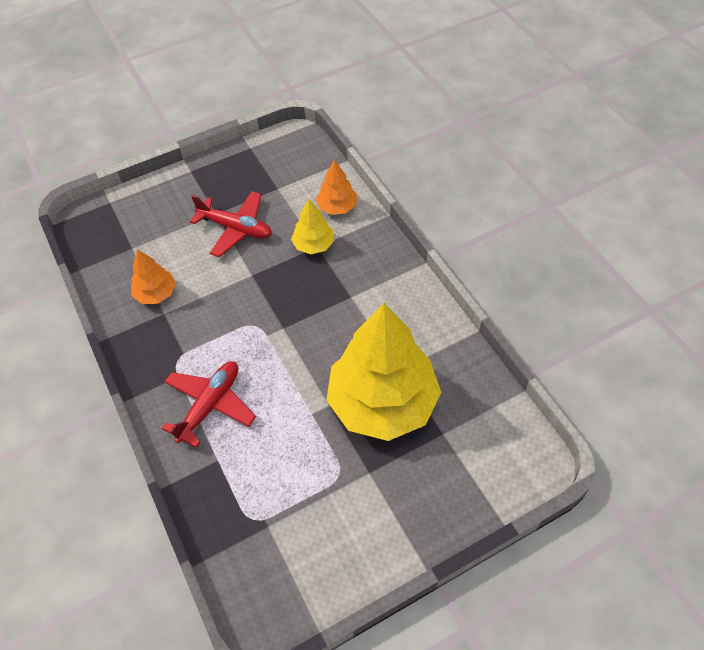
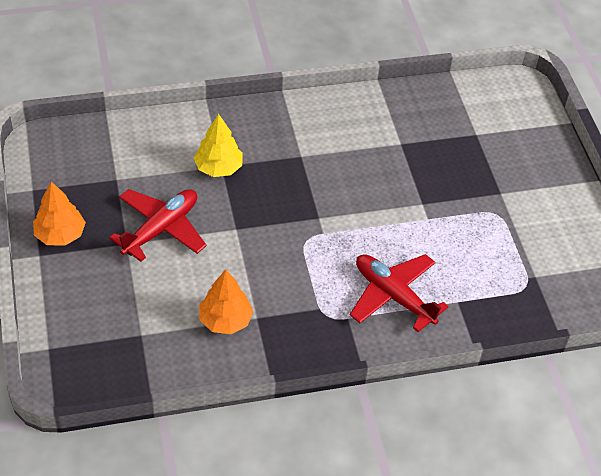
camera: 80 degrees left, 5 degrees down
(337, 207) = (173, 136): orange tree -> orange tree (60, 235)
(382, 402) = (432, 165): yellow tree -> none

